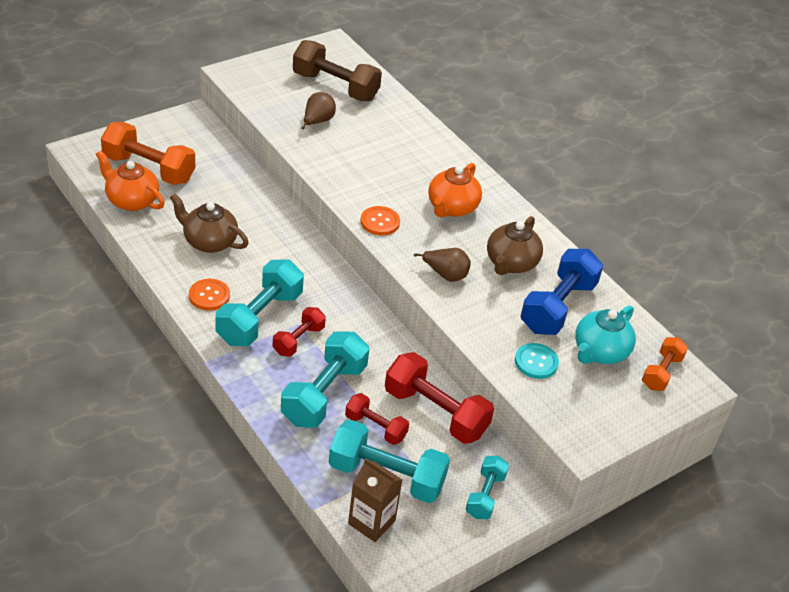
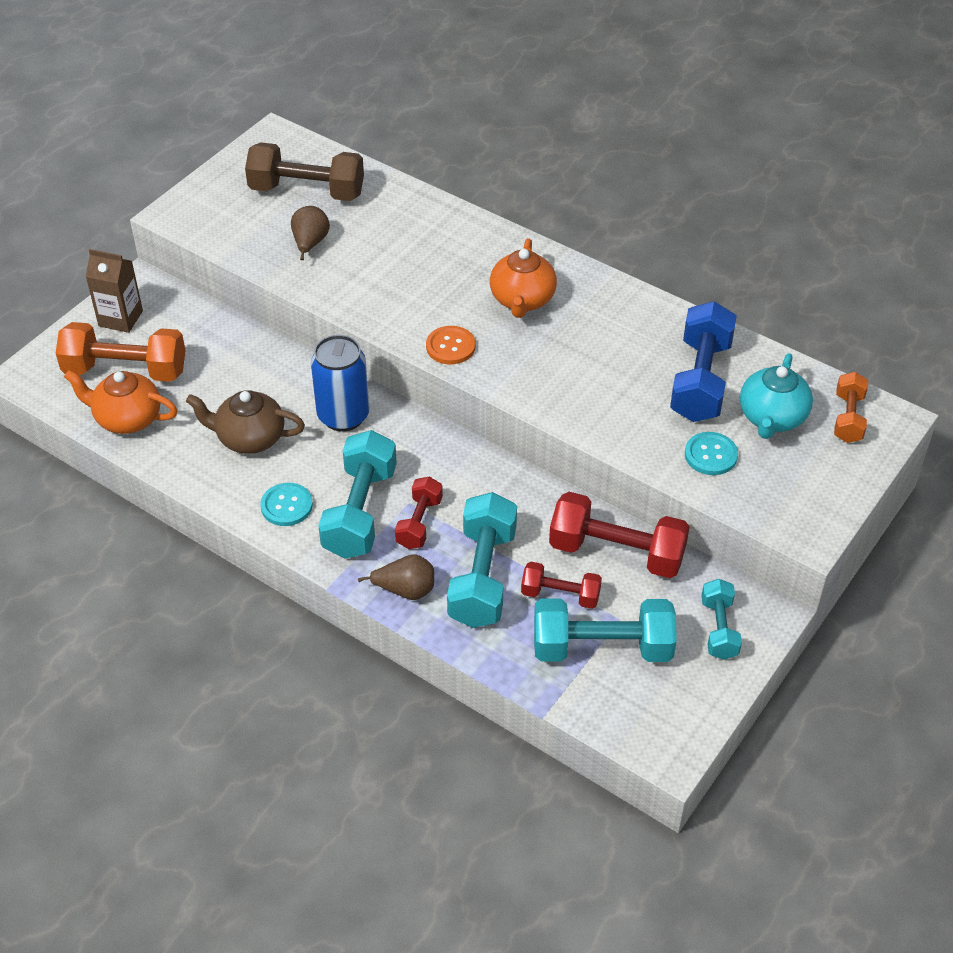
camera: 15 degrees left, 5 degrees up
(209, 296) = (286, 506): orange button -> turquoise button
(284, 249) = (343, 416): none -> blue can
(371, 522) = (613, 707): brown carton -> brown carton (120, 318)
(445, 275) = (558, 385): brown pear -> brown pear (405, 590)
(511, 263) = (623, 346): brown teapot -> none

